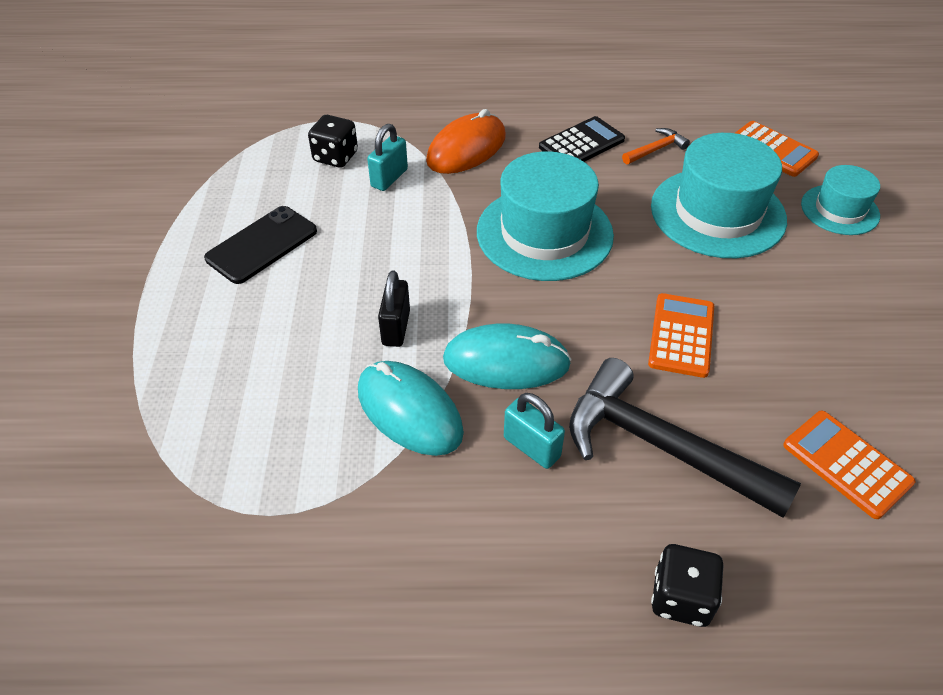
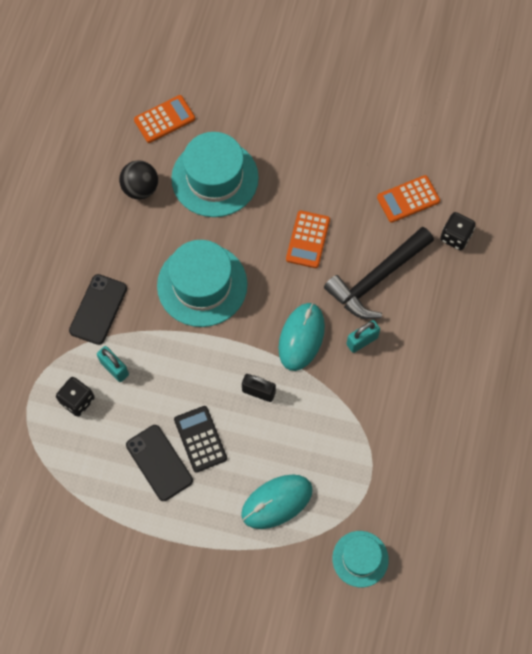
camera: 75 degrees left, 20 degrees up
(409, 411) = (323, 397): turquoise mouse -> turquoise mouse (277, 502)
(466, 149) = (98, 309): orange mouse -> black phone
(581, 144) = (118, 232): black calculator -> black calculator (200, 439)
(655, 149) = (140, 188): orange hammer -> black ball
(681, 335) = (308, 239): orange calculator -> orange calculator turned 105 degrees counterclockwise
(681, 598) = (458, 302): black dice -> black dice (455, 237)
(839, 210) = (233, 110): turquoise hat -> turquoise hat (360, 559)

